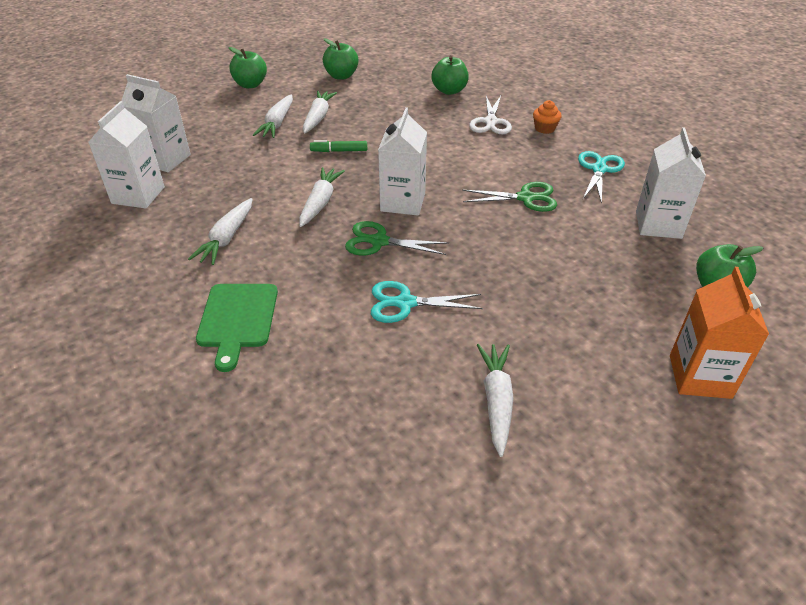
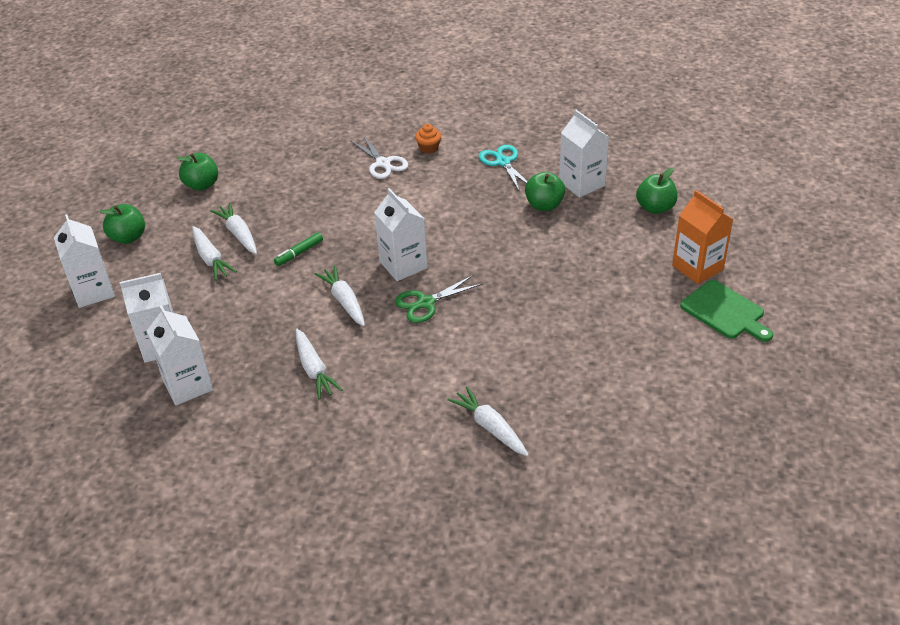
camera: 40 degrees left, 0 degrees up
(182, 105) = (93, 291): none -> white carton
(237, 319) = (405, 413): green cutting board -> green cutting board (725, 312)
(405, 303) = (496, 331): turquoise scissors -> none
(449, 91) = (315, 151): green apple -> green apple (544, 205)
(496, 401) = (616, 351): white carrot -> white carrot (490, 427)
(526, 198) = (481, 212): green scissors -> none

